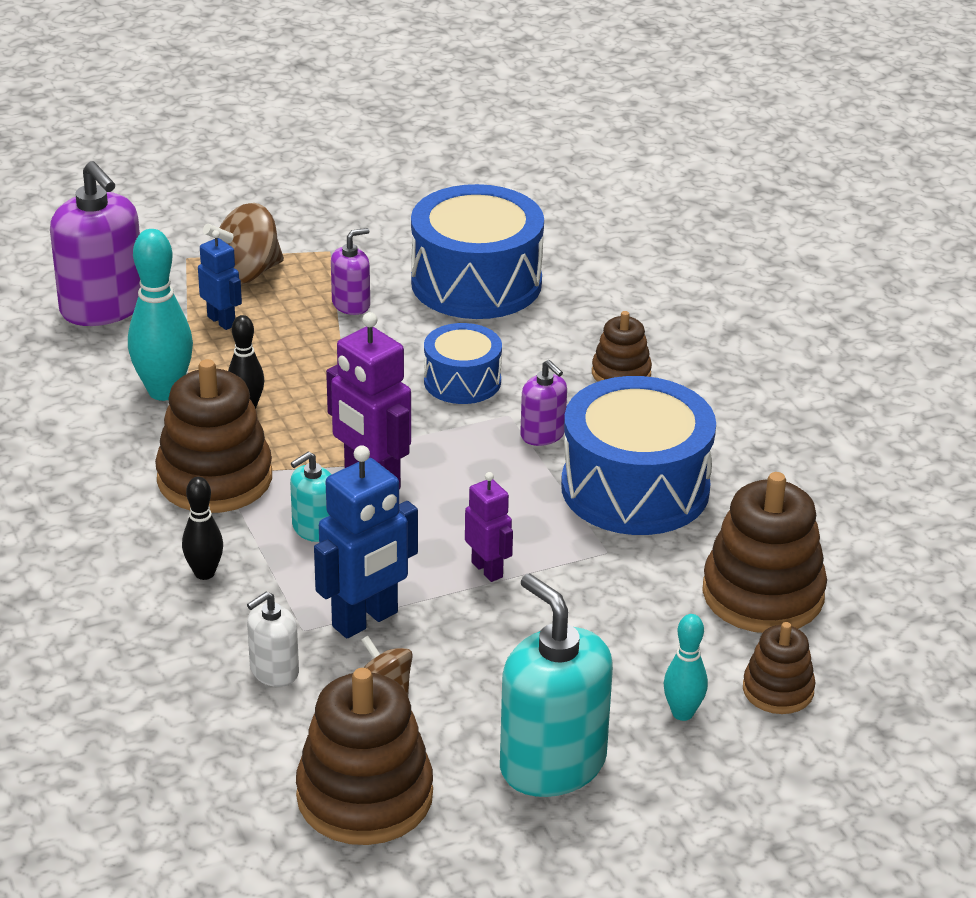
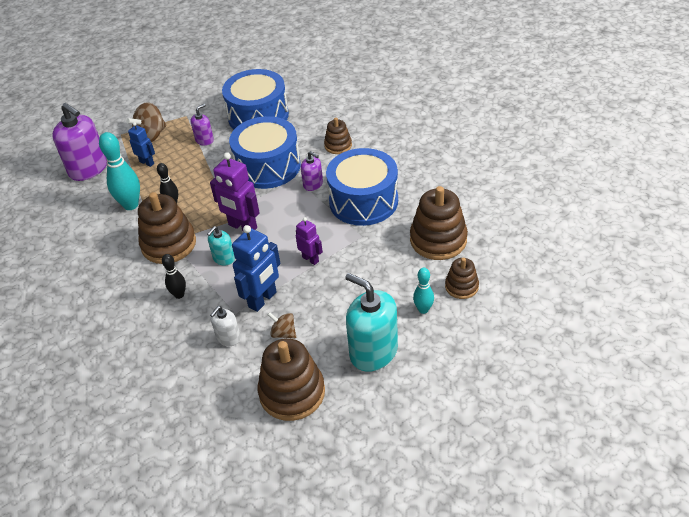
camera: 10 degrees left, 10 degrees up
(462, 381) = (268, 166): blue drum -> blue drum, size x1.80

